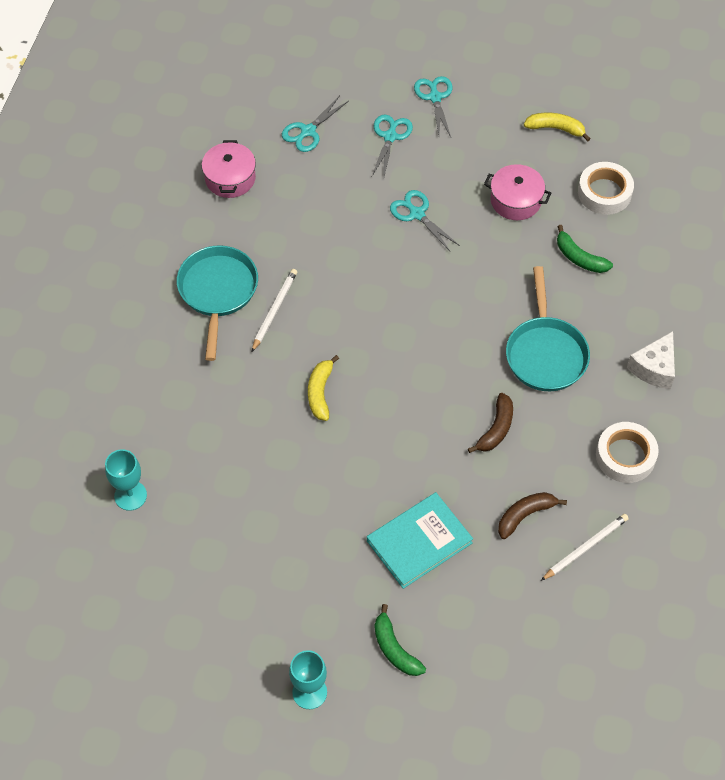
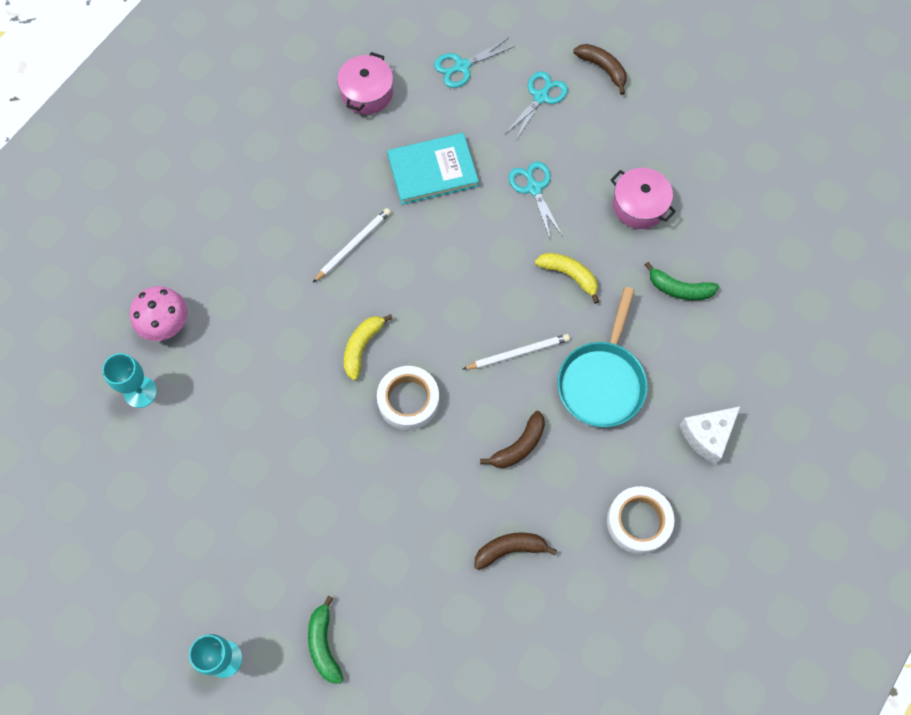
camera: 20 degrees right, 10 degrees up
(128, 430) = (165, 323): none -> pink mushroom
(218, 292) = (307, 208): turquoise pan -> none
(419, 542) = (394, 539): turquoise book -> turquoise book (432, 171)
(435, 97) = (603, 69): turquoise scissors -> brown banana
(556, 129) = (712, 140): yellow banana -> yellow banana (569, 275)
(579, 257) = (679, 289): green banana -> green banana turned 45 degrees counterclockwise
(585, 547) = (557, 606): white pencil -> white pencil (518, 353)
(604, 192) = (734, 226): white tape -> white tape (408, 400)

